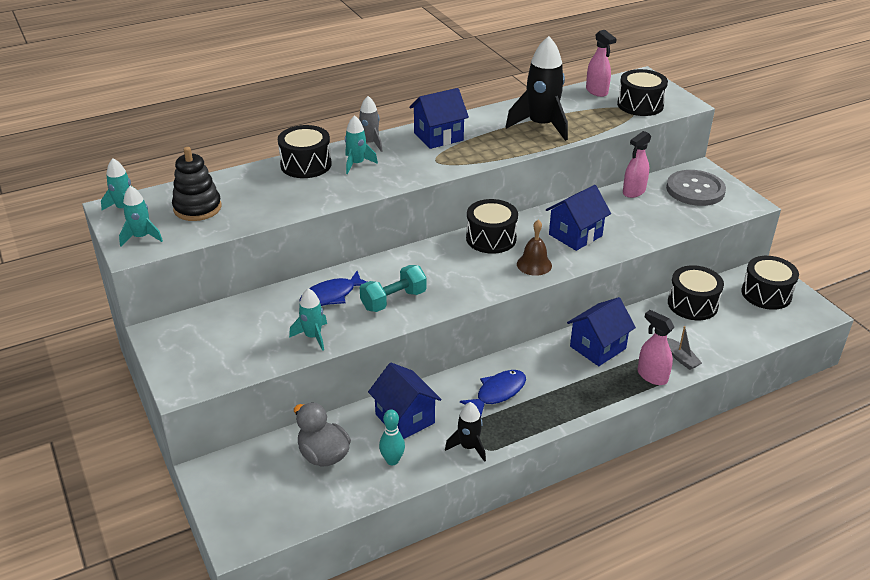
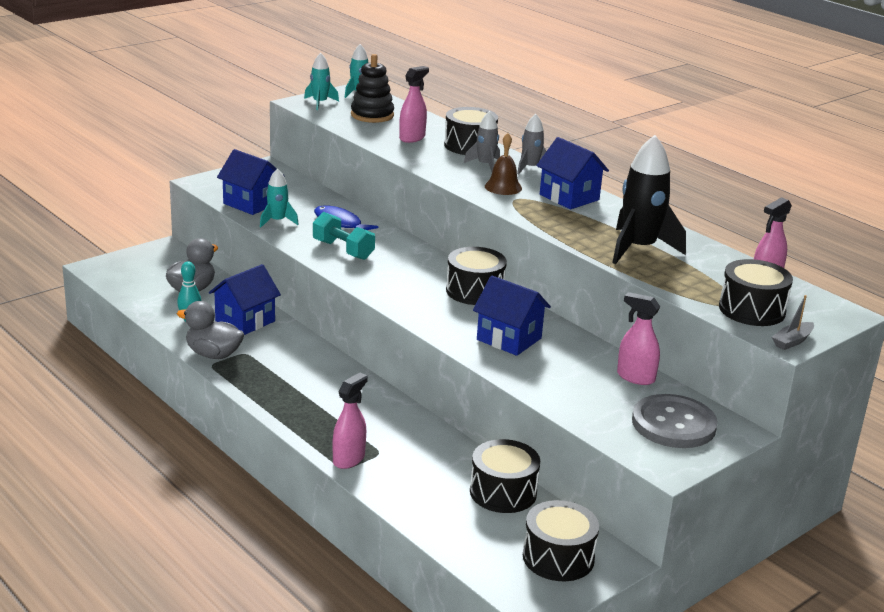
camera: 75 degrees right, 10 degrees down
(273, 192) = (412, 138): none -> pink spray bottle
(357, 164) = (485, 165): turquoise rocket -> grey rocket
(468, 447) = (213, 354): black rocket -> grey duck
(498, 393) = (294, 365): blue fish -> none
(534, 264) = (436, 316): brown bell -> brown bell (503, 187)
(597, 347) = (388, 423): blue house -> blue house (251, 203)
(681, 358) = (388, 481): grey boat -> grey boat (792, 341)

